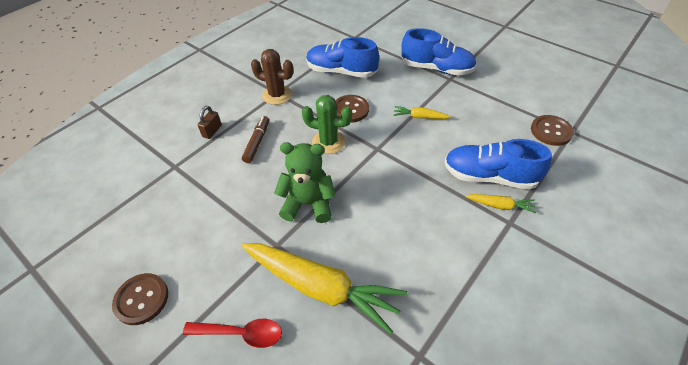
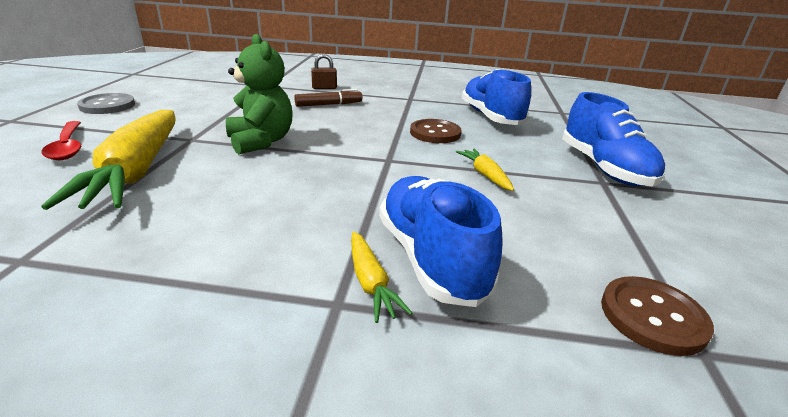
camera: 55 degrees right, 20 degrees down
(141, 299) = (107, 105): brown button -> grey button
(277, 95) = (406, 99): brown cactus -> none
(328, 142) = (367, 133): green cactus -> none

